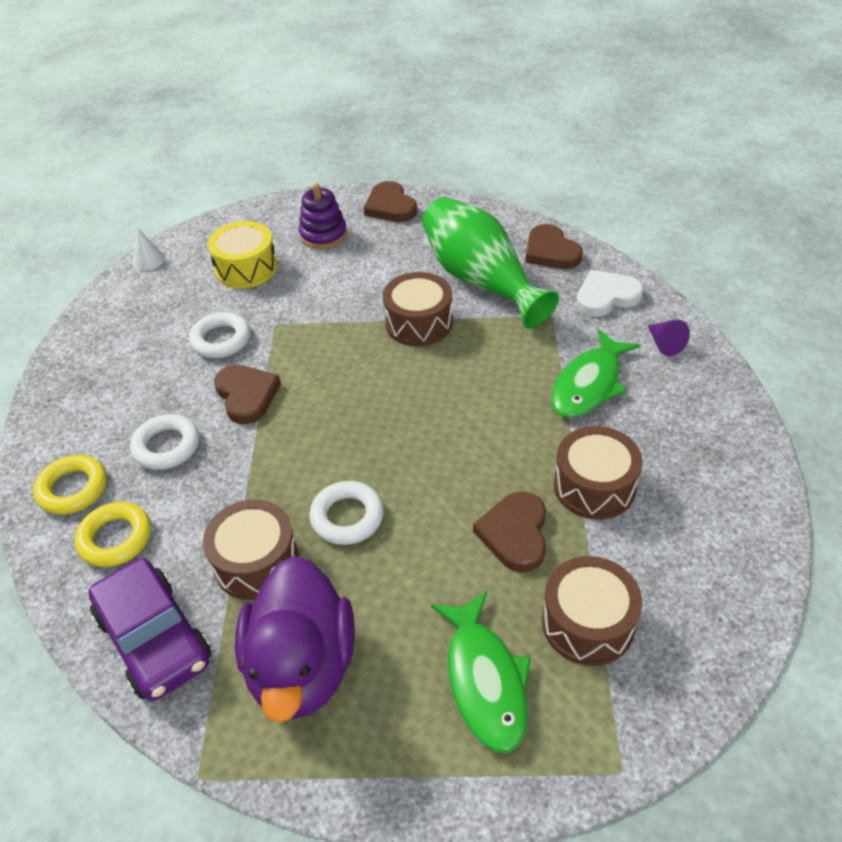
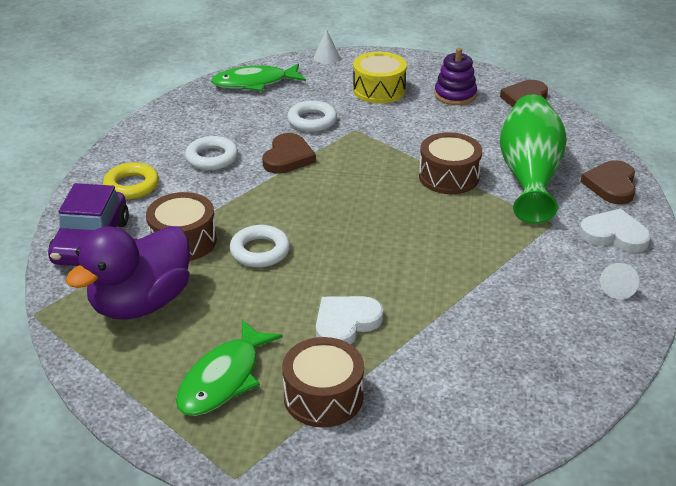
camera: 40 degrees right, 10 degrees down
(73, 489) = (141, 150): yellow ring -> none
(515, 534) = (345, 323): brown heart -> white heart
(589, 384) = (519, 277): green fish -> green fish (254, 83)
(594, 486) = (435, 333): brown drum -> none
(664, 344) = (617, 287): purple cone -> white cone

